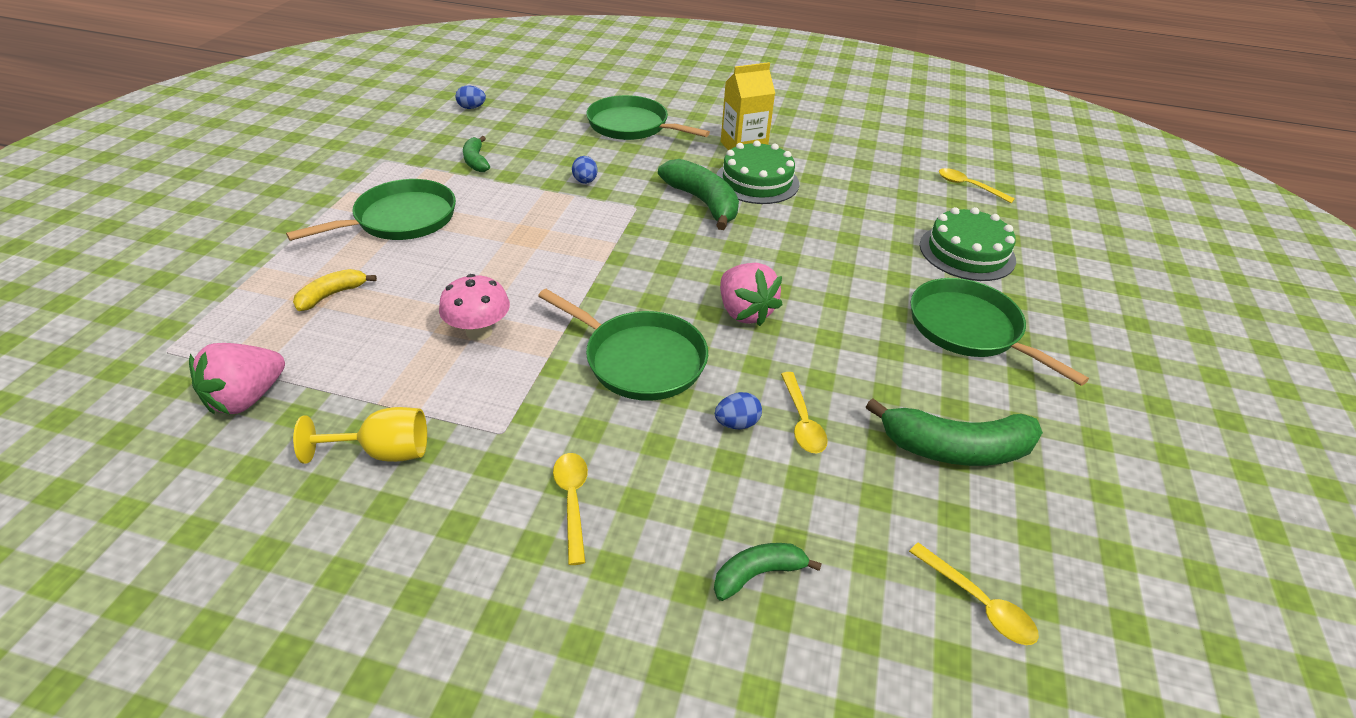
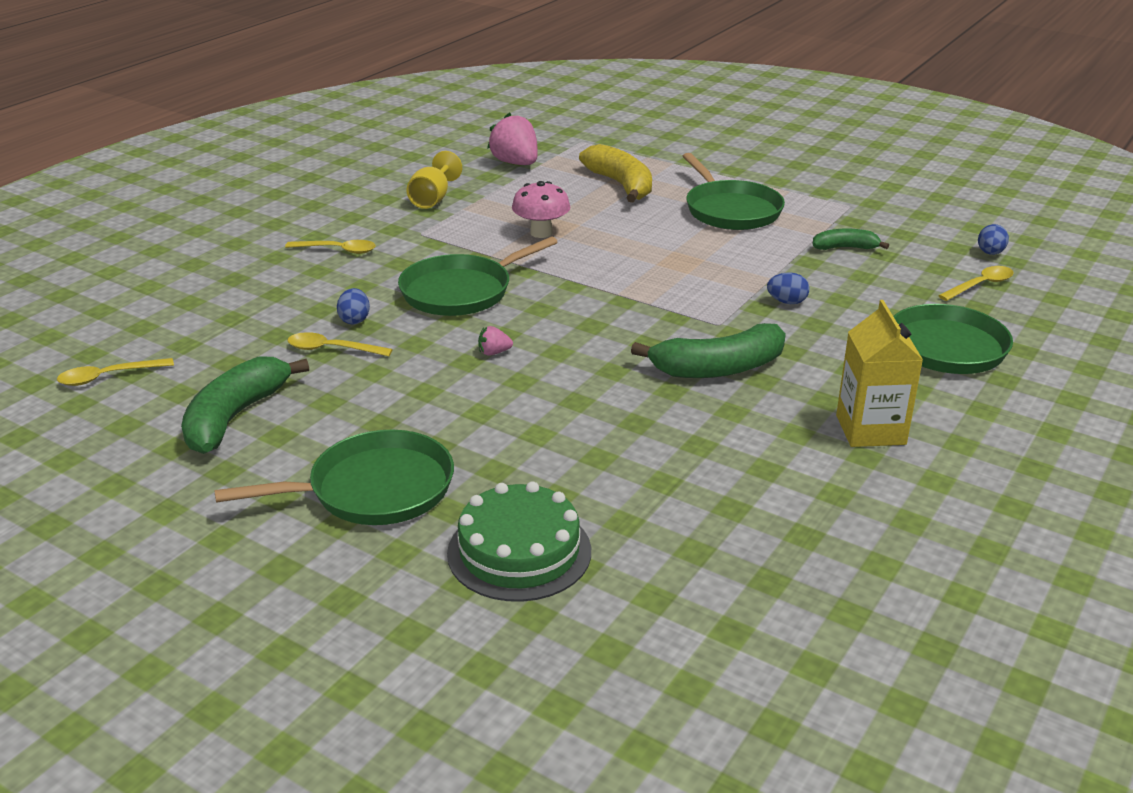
camera: 110 degrees right, 10 degrees down
(332, 295) = (621, 185): yellow banana -> yellow banana, size x1.78
(744, 312) = (494, 353): pink strawberry -> pink strawberry, size x0.45
(757, 181) = (764, 419): green cake -> none
(758, 574) = (219, 301): green banana -> none
(968, 186) = (703, 635): yellow spoon -> yellow spoon (980, 285)

